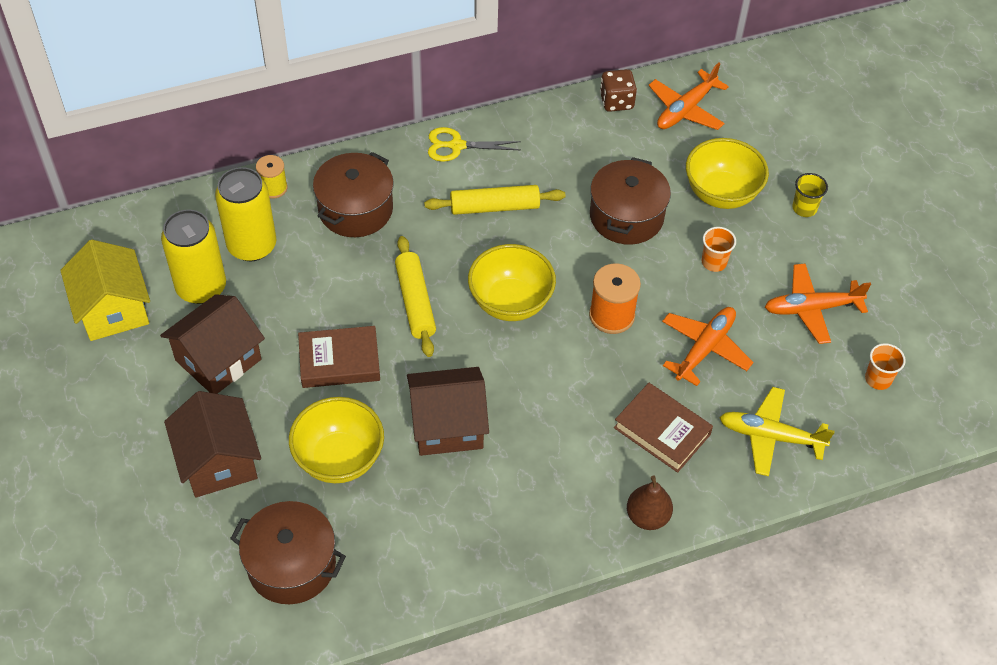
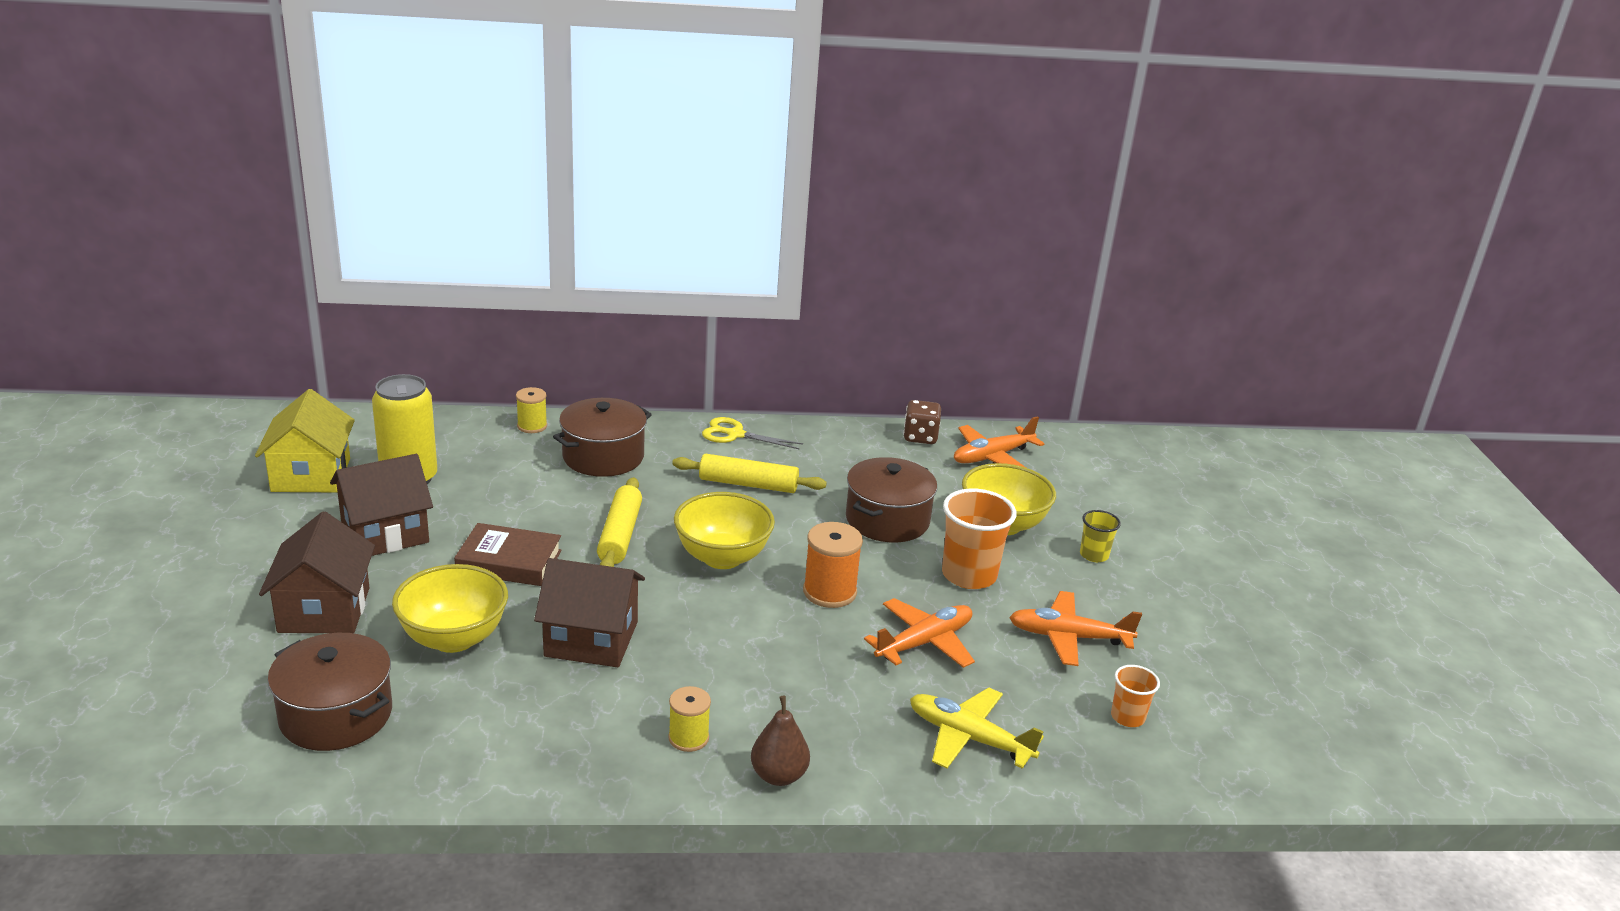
camera: 15 degrees right, 25 degrees down
(252, 245) = (481, 460): yellow can -> none
(567, 502) = (688, 738): none -> yellow spool
(662, 431) = (837, 701): brown book -> none
(714, 262) = (969, 575): orange cup -> orange cup, size x1.85

